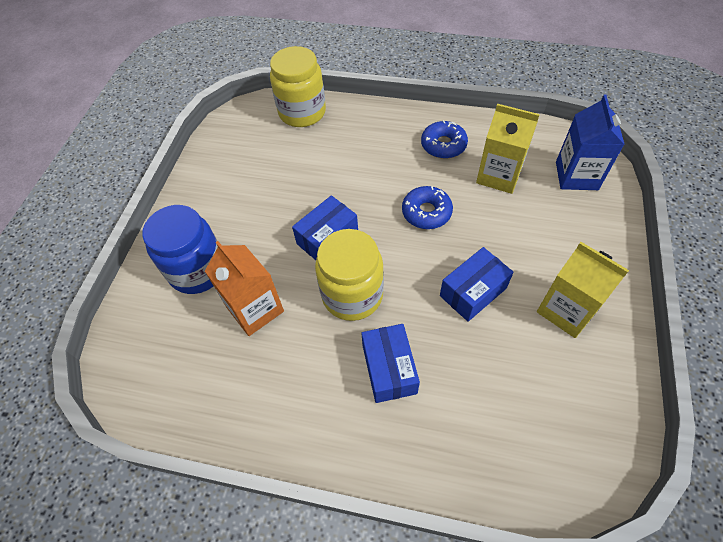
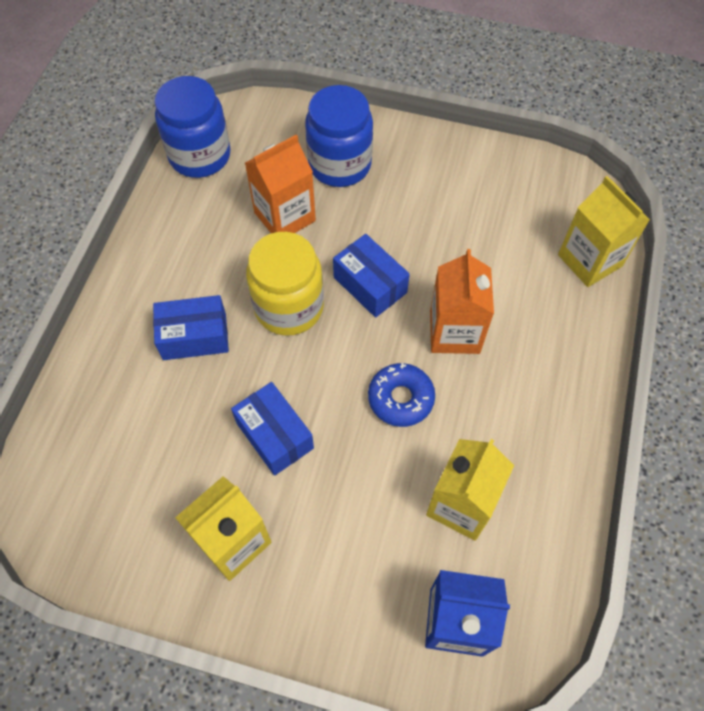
camera: 90 degrees right, 5 degrees up
(170, 400) = (200, 155): none -> blue jar
(302, 112) = (590, 260): yellow jar -> yellow carton
(366, 183) = (454, 332): none -> orange carton
(443, 145) = (524, 437): blue donut -> none

